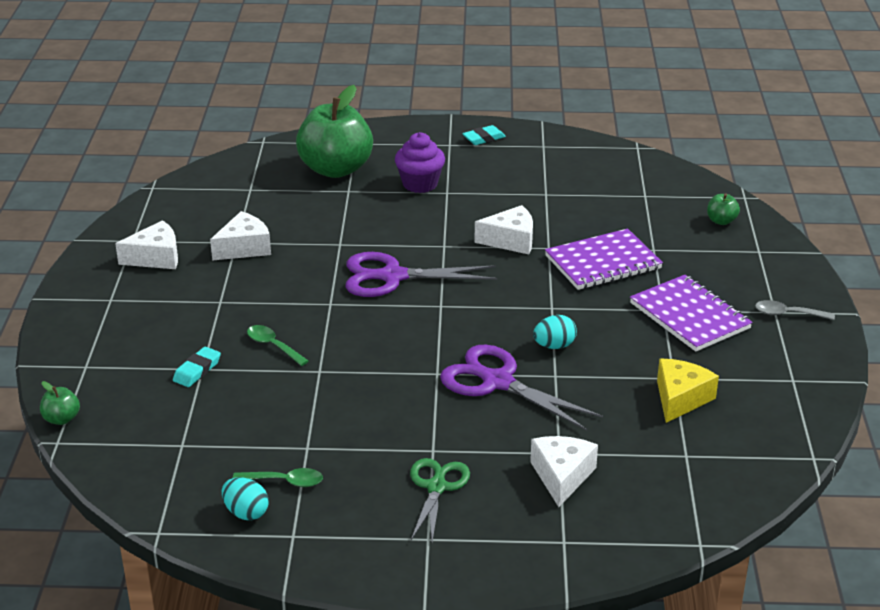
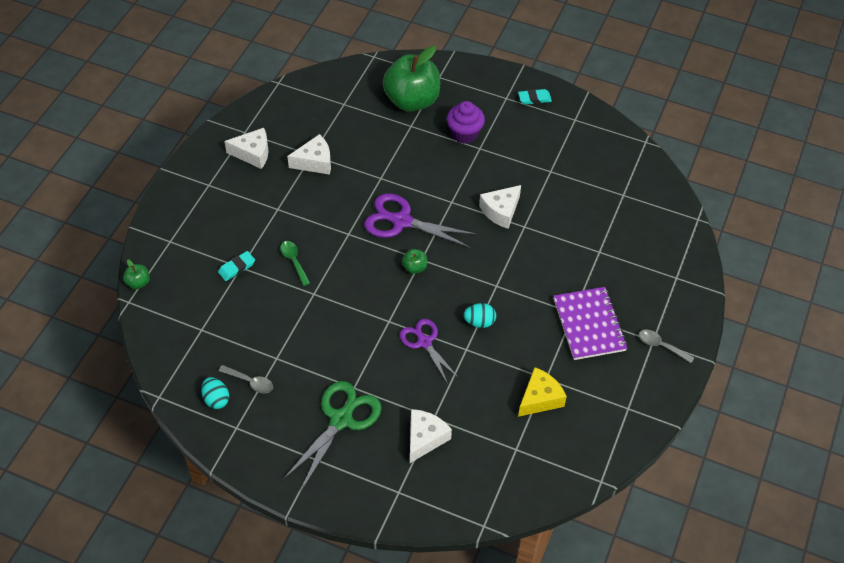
camera: 20 degrees right, 20 degrees up
(285, 481) = (250, 382): green spoon -> grey spoon
(436, 487) = (341, 419): green scissors -> green scissors, size x1.52
(497, 382) = (424, 342): purple scissors -> purple scissors, size x0.66
(510, 240) = (501, 211): white cheese -> white cheese turned 120 degrees clockwise
(603, 262) = (555, 253): purple notebook -> none
(721, 221) = (665, 238): green apple -> green apple (414, 267)

